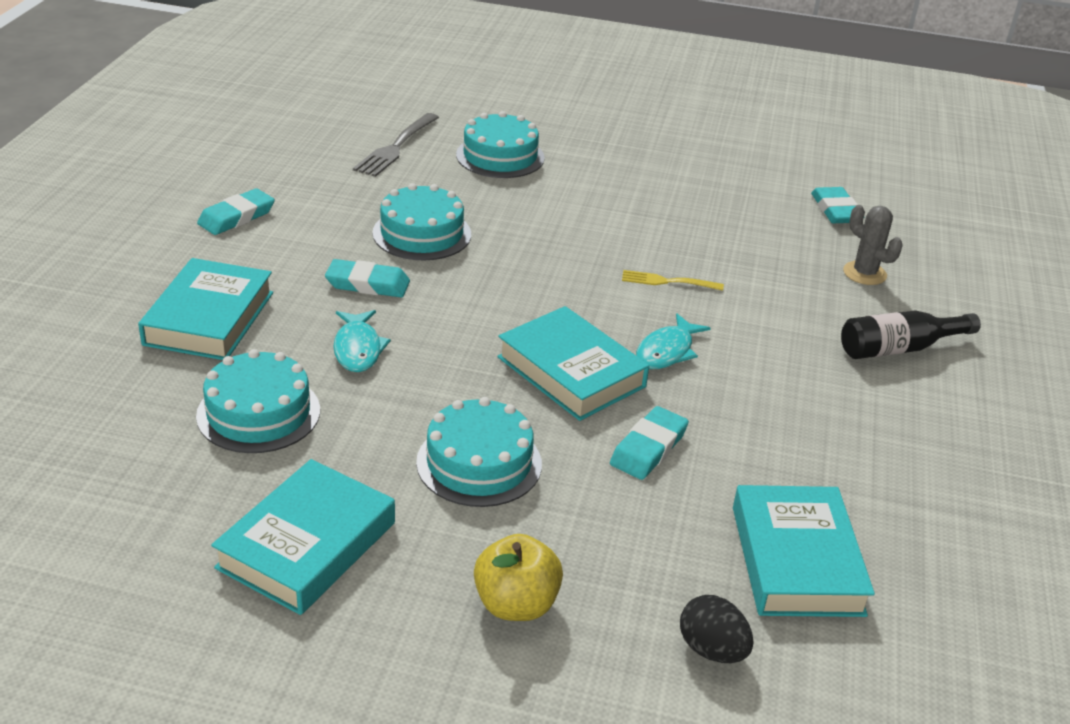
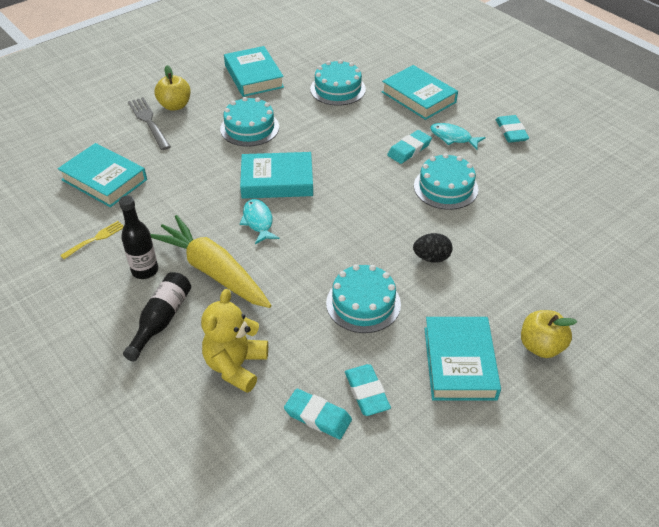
camera: 130 degrees right, 10 degrees up
(358, 349) = (357, 127): turquoise fish -> turquoise fish (453, 137)
(396, 147) = (567, 222): grey fork -> grey fork (149, 122)
(500, 156) = (525, 266): turquoise cake -> turquoise cake (363, 303)
(597, 129) = (541, 346): none -> yellow apple
(648, 448) = (204, 176): turquoise eraser -> turquoise eraser (366, 392)
(668, 281) = (315, 260): yellow fork -> yellow fork (95, 239)
(674, 161) = (459, 363): none -> turquoise book
(712, 650) = (103, 136): black egg -> black egg (431, 258)
(788, 347) = (213, 271): none -> yellow carrot
(864, 273) = (236, 366): grey cactus -> yellow teddy bear
(867, 402) = (145, 270): none -> black bottle

